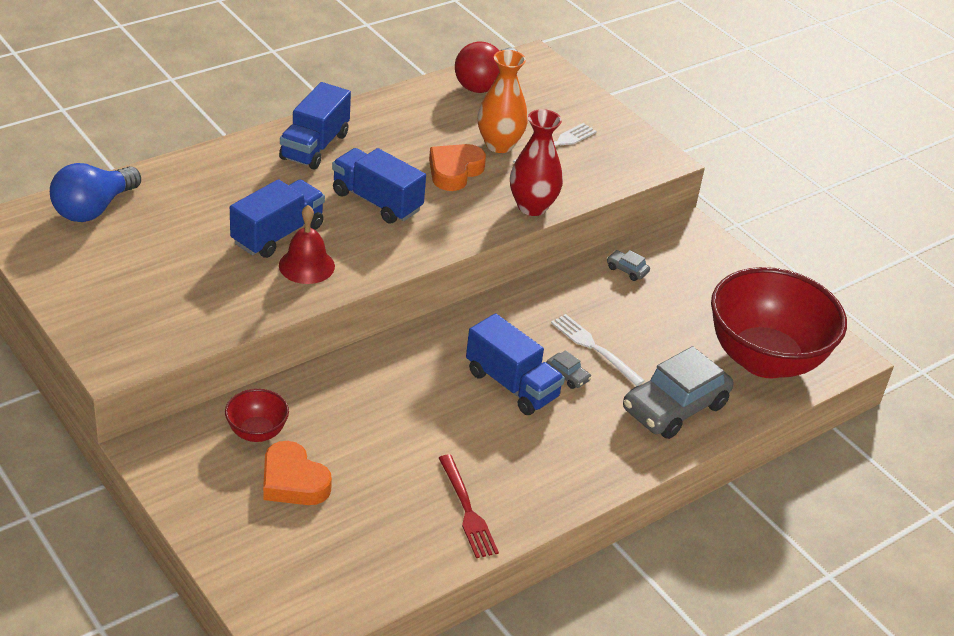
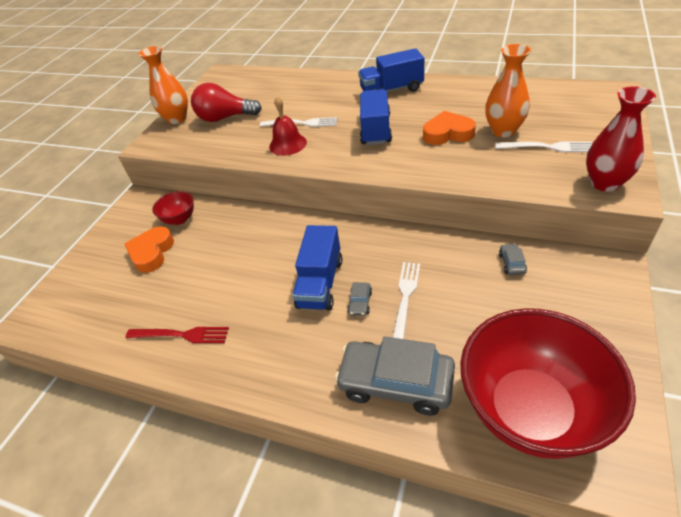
camera: 65 degrees right, 5 degrees up
(84, 313) = (177, 119): none -> orange vase
(93, 209) = (254, 79): blue light bulb -> none
(278, 234) = (302, 123): blue truck -> white fork
(467, 510) = (181, 335): red fork -> red fork turned 120 degrees counterclockwise
(485, 83) = (552, 93): red light bulb -> red light bulb (225, 118)
(532, 207) = (464, 176): red vase -> red vase (605, 183)

